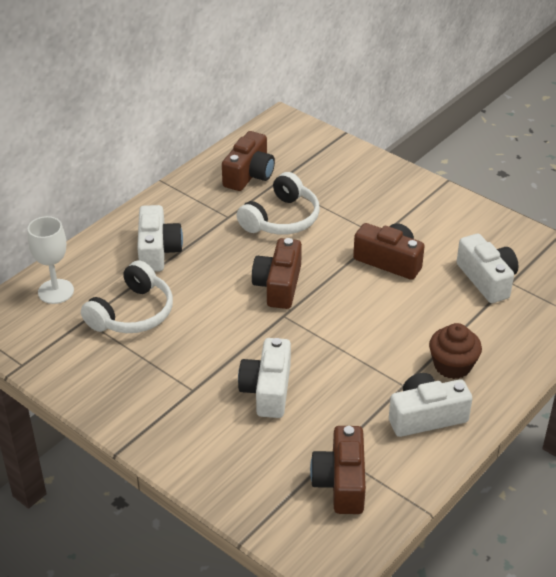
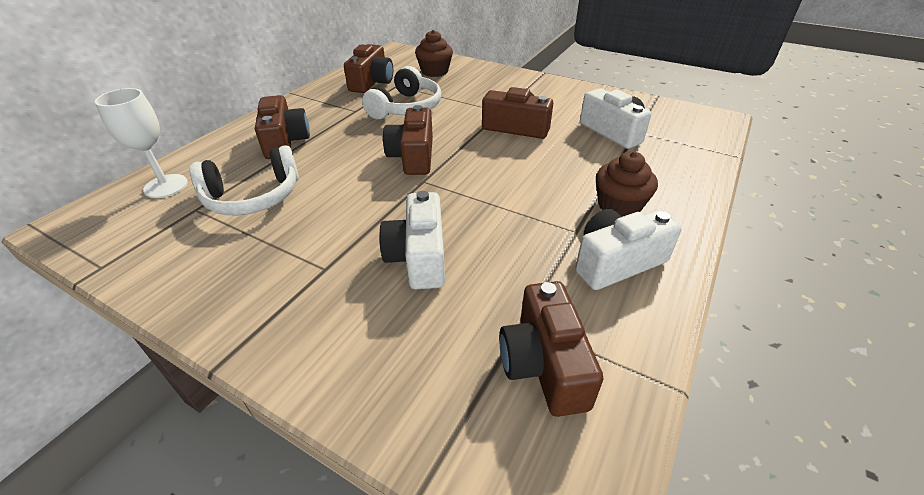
camera: 10 degrees left, 0 degrees up
(132, 313) = (253, 197): white headphones -> white headphones turned 45 degrees clockwise
(158, 251) = (285, 141): white camera -> brown camera
(322, 164) = (434, 71): none -> brown cupcake

